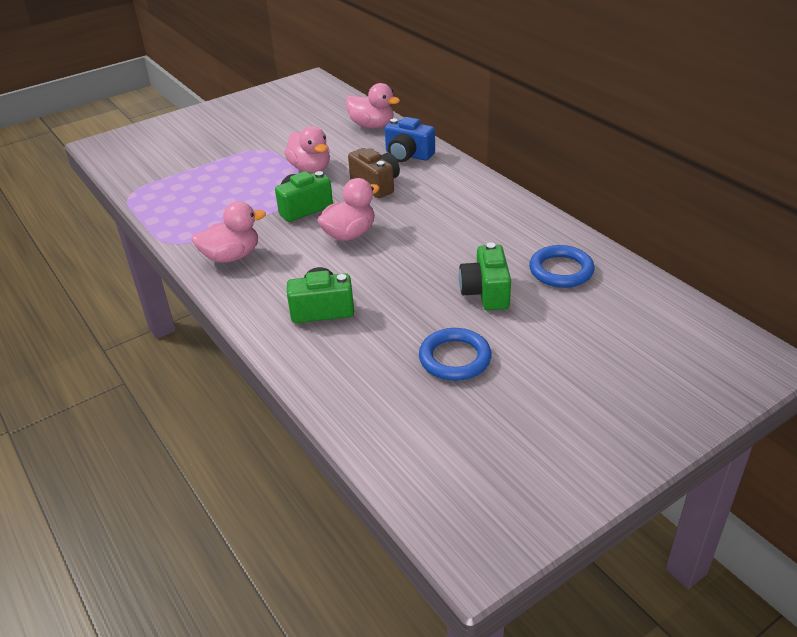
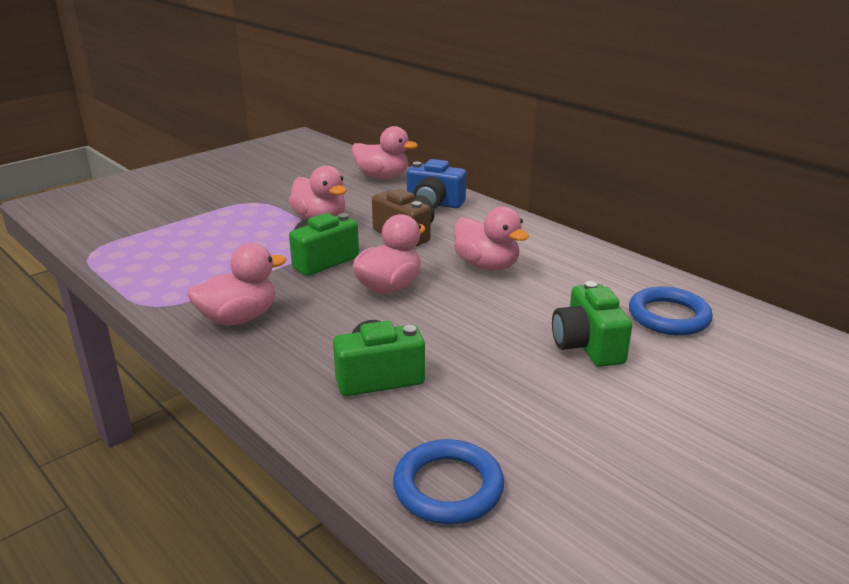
camera: 10 degrees left, 10 degrees down
(432, 218) = (487, 265): none -> pink duck
(455, 358) = (581, 430): blue ring -> blue ring (448, 487)

